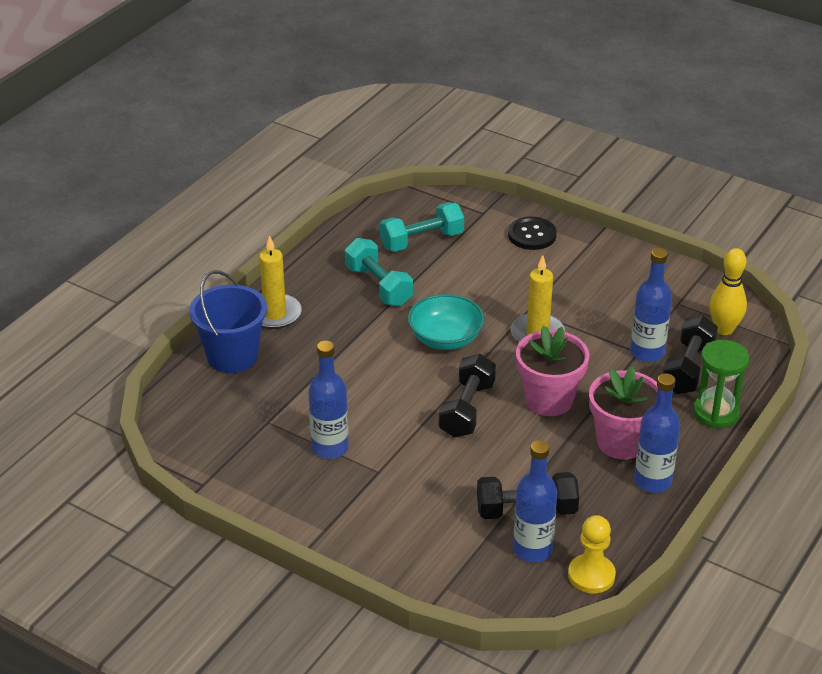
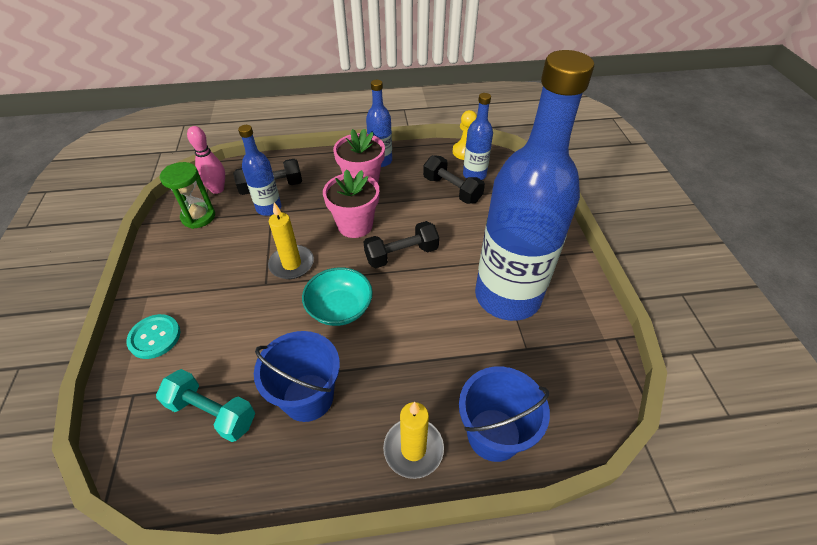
camera: 130 degrees left, 10 degrees up
(330, 448) = (507, 296): blue bottle -> blue bottle, size x2.22
(378, 286) = (308, 397): turquoise dumbbell -> blue bucket
(532, 235) = (155, 337): black button -> turquoise button
(716, 413) = (303, 163): green hourglass -> green hourglass (198, 217)
(724, 329) = (217, 189): yellow bowling pin -> pink bowling pin

